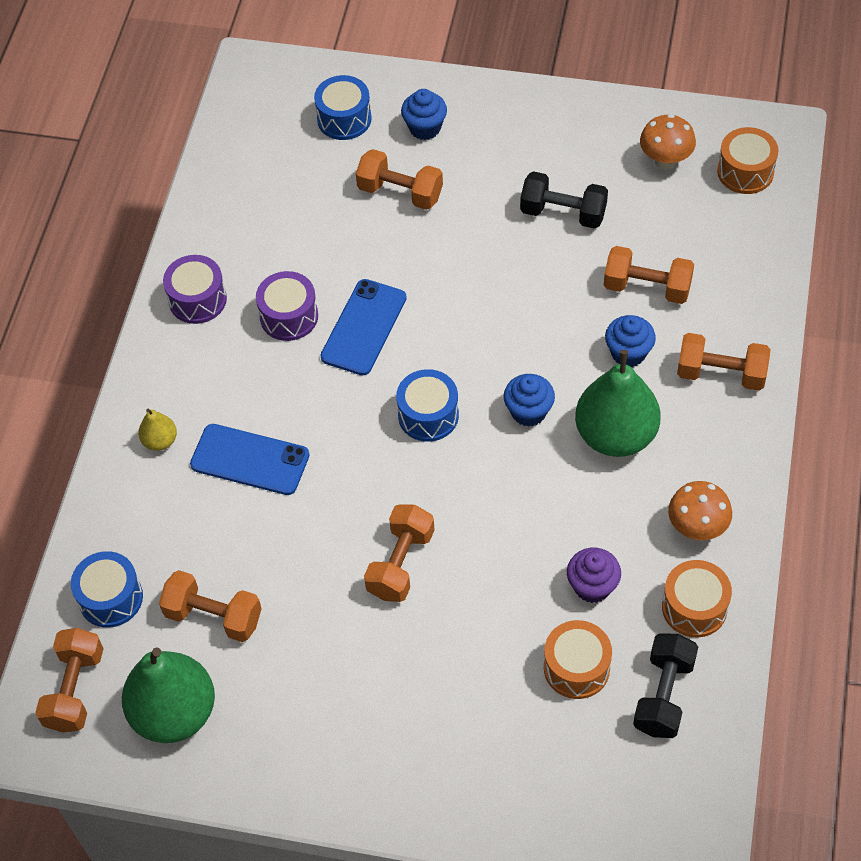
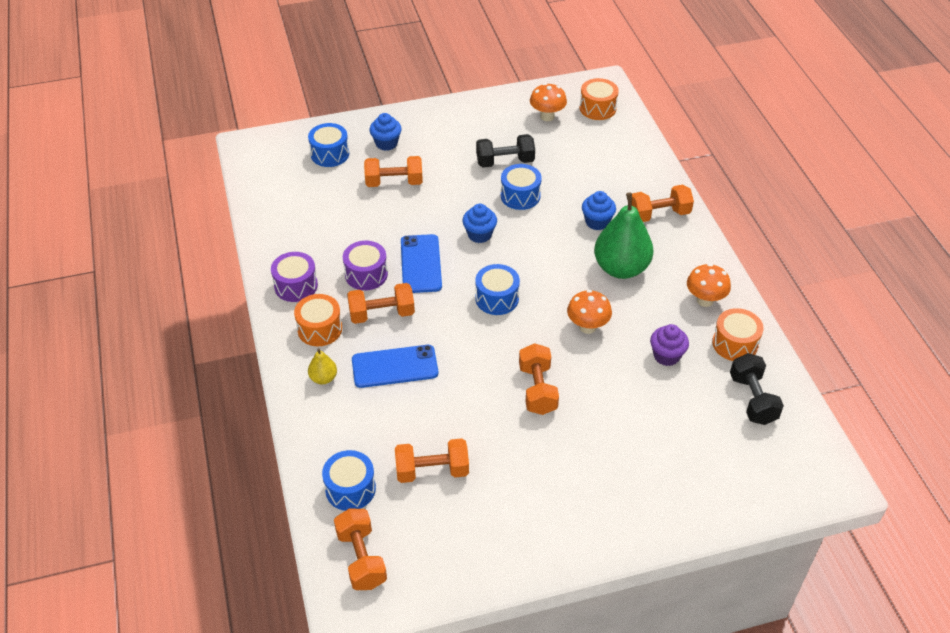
camera: 30 degrees left, 10 degrees down
(174, 713) = (444, 543): green pear -> none
(517, 503) = (587, 327): none -> orange mushroom
(528, 412) = (559, 274): blue cupcake -> blue cupcake (479, 235)
(551, 274) = (520, 196): none -> blue drum
(576, 668) = (690, 405): orange drum -> orange drum (320, 329)
(647, 287) = (583, 184): orange dumbbell -> orange dumbbell (382, 314)

